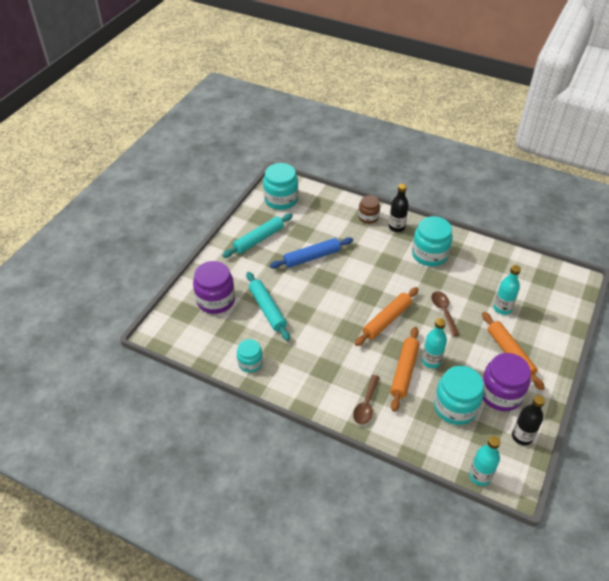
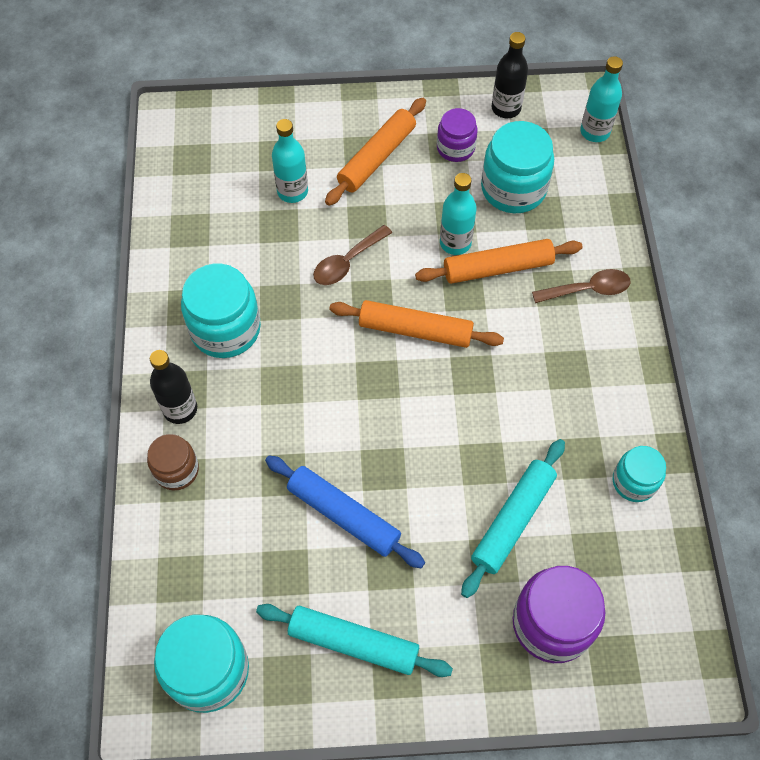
camera: 120 degrees left, 15 degrees up
(500, 394) = (455, 148): purple jar -> purple jar, size x0.60

